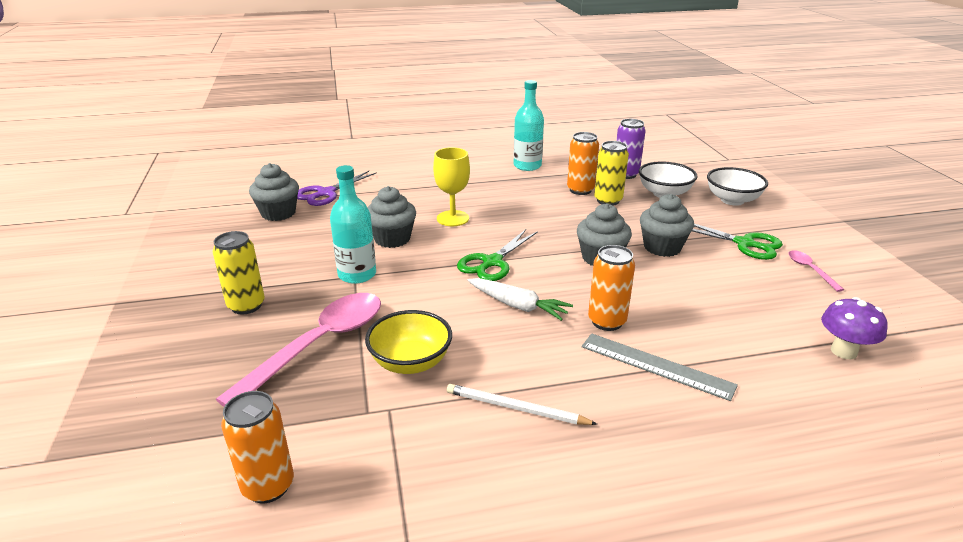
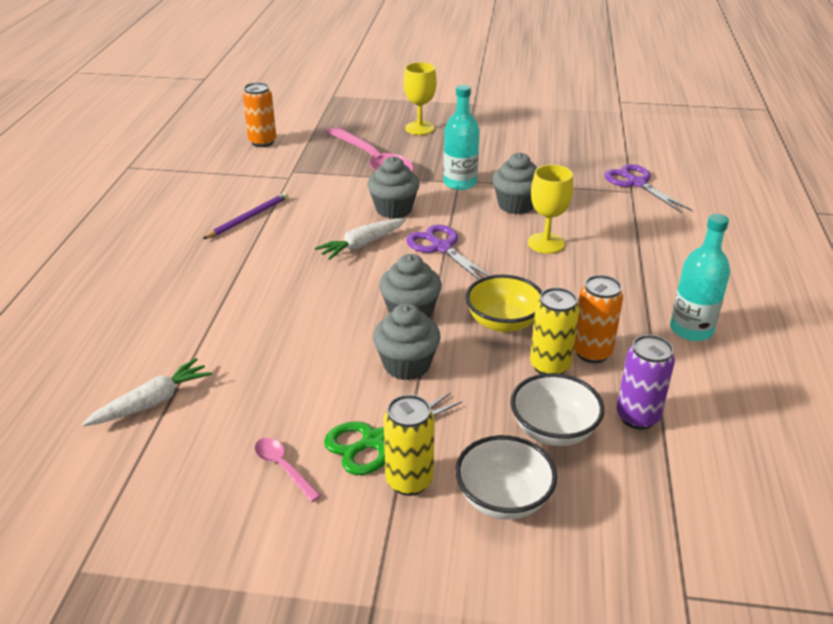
camera: 110 degrees right, 5 degrees up
(203, 330) = (419, 128): none -> yellow goblet
(246, 305) = (441, 141): yellow can -> yellow can (409, 481)
(278, 213) = (596, 158): grey cupcake -> grey cupcake (394, 209)
(410, 362) = (327, 190): yellow bowl -> yellow bowl (503, 322)
(492, 262) = (441, 247): green scissors -> purple scissors
(516, 408) = (248, 218): white pencil -> purple pencil
(607, 321) = (306, 282): orange can -> none
(656, 365) = (234, 287): grey ruler -> none
(810, 270) = (283, 467): pink spoon -> pink spoon turned 135 degrees counterclockwise
(843, 351) = (152, 402): purple mushroom -> white carrot

